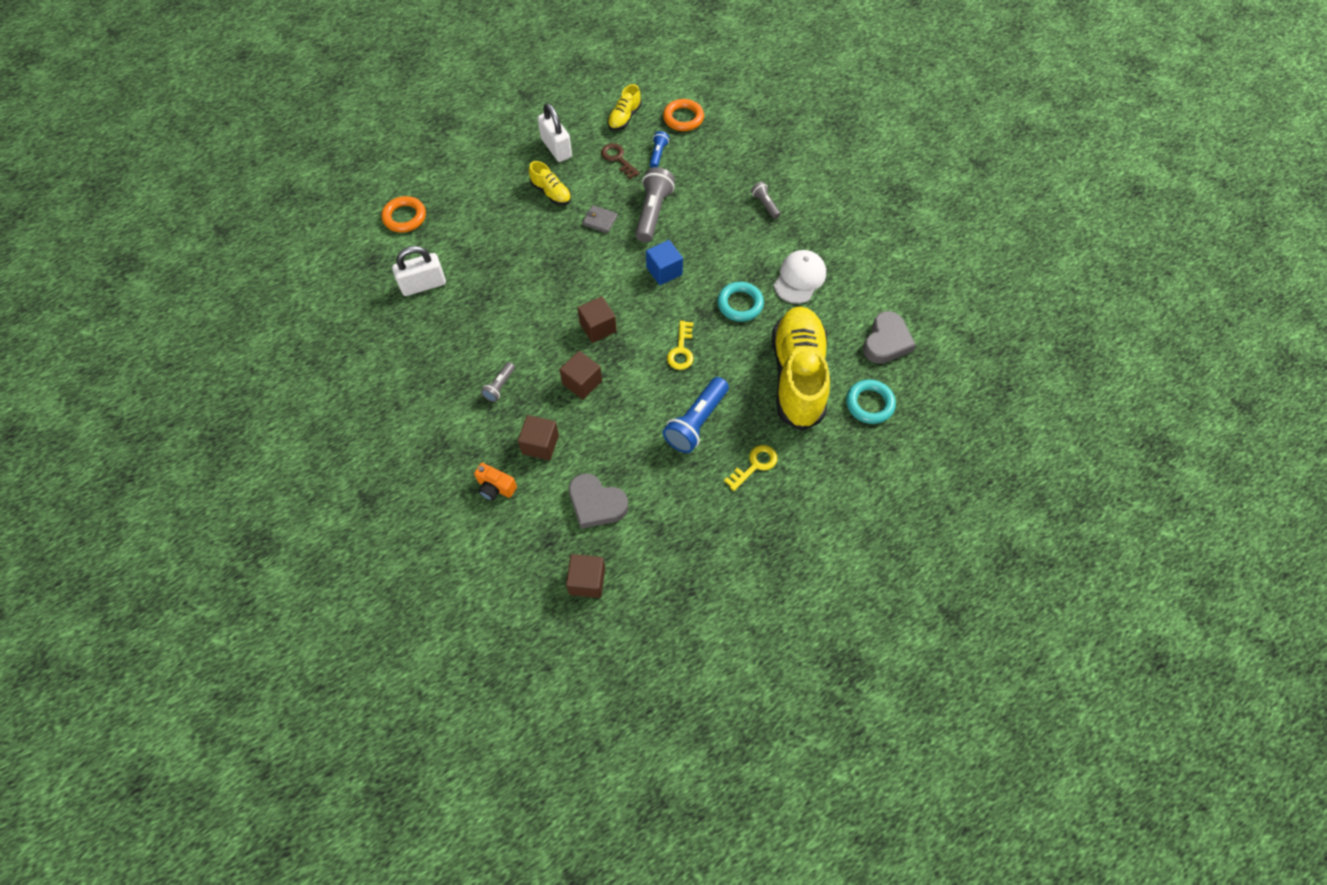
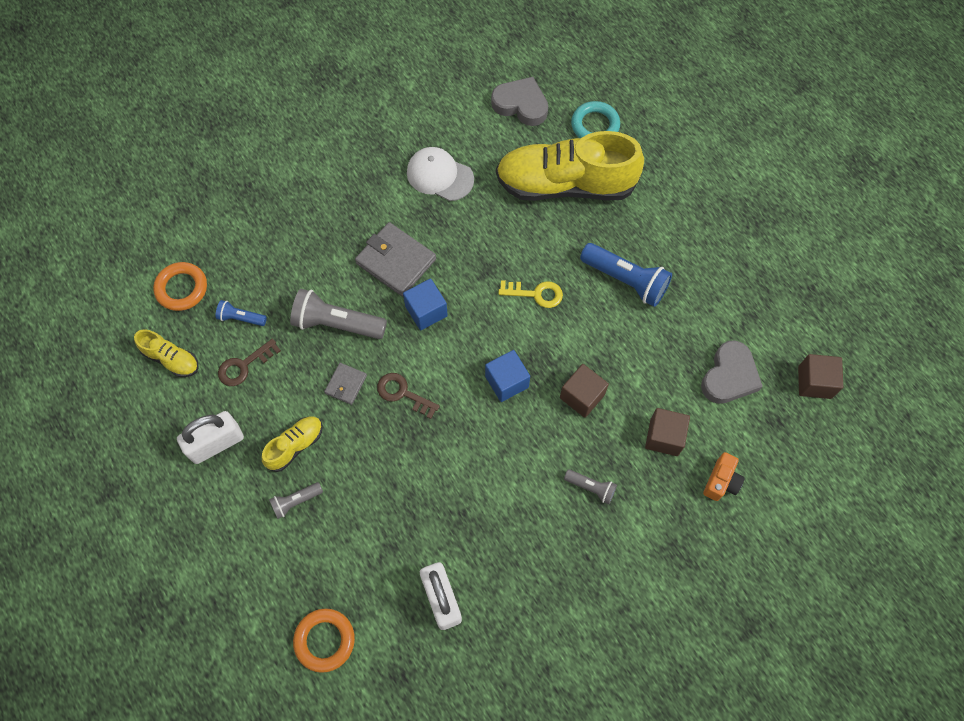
camera: 90 degrees left, 5 degrees up
(590, 257) = (403, 393): none -> brown key
(598, 327) = (506, 382): brown cube -> blue cube
(711, 249) = (396, 261): none -> grey wallet
(740, 304) = (474, 234): turquoise ring -> none
(754, 465) = (671, 228): yellow key -> none
(765, 204) = (332, 204): grey flashlight -> grey flashlight (296, 501)

